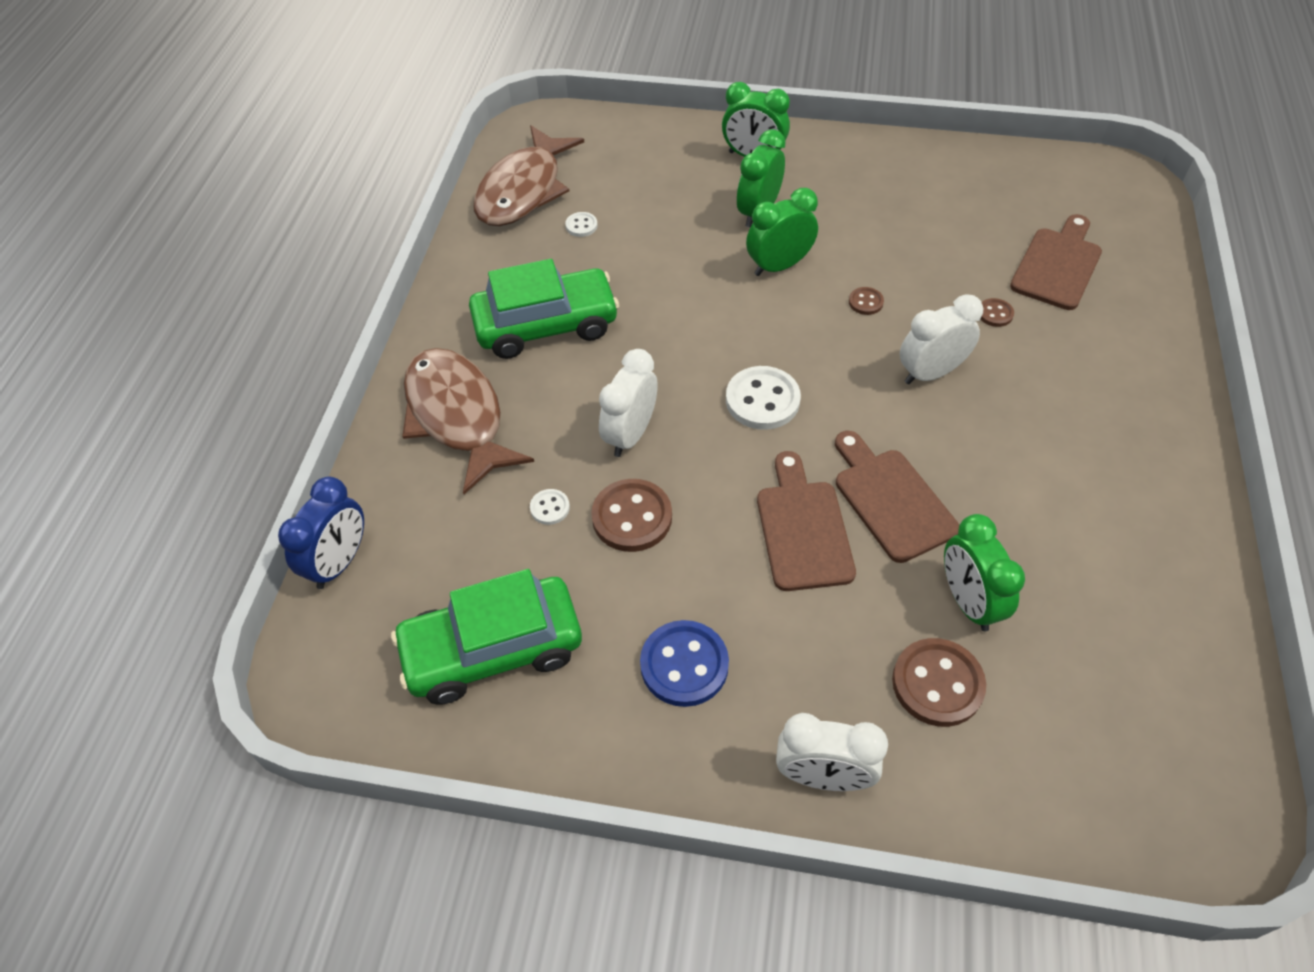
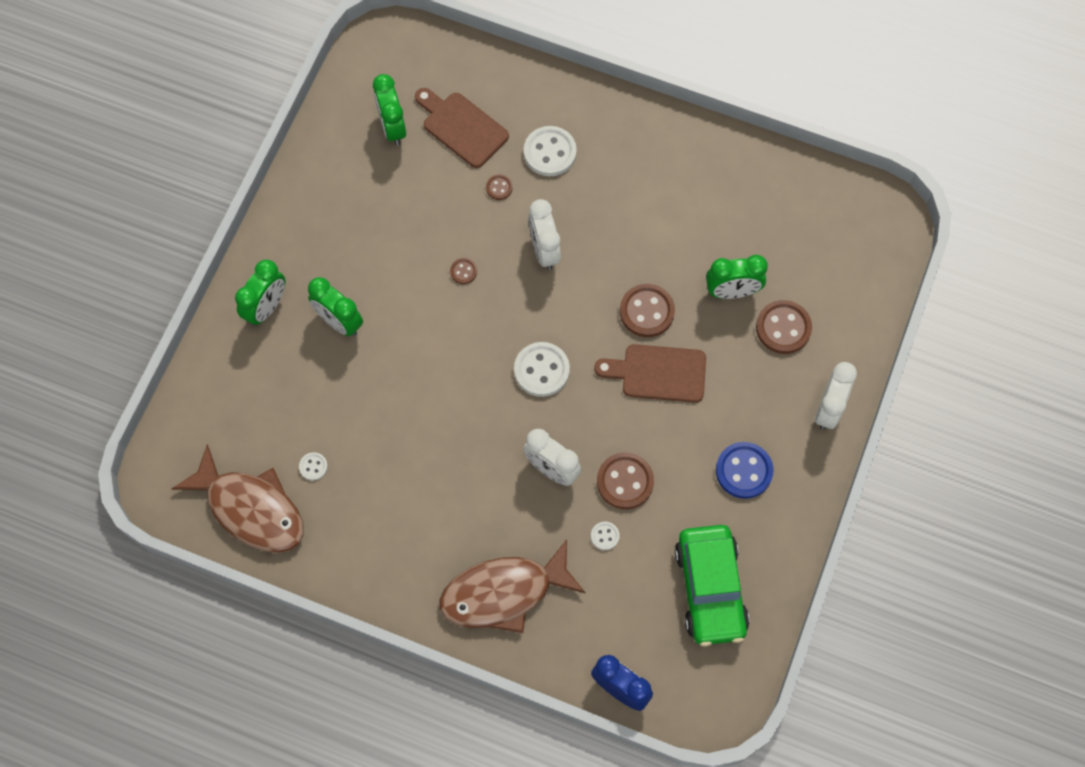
camera: 80 degrees left, 15 degrees up
(546, 325) = (424, 513): green car -> none
(779, 266) = (407, 323): green clock -> green clock (392, 127)
(891, 499) = (647, 311): brown cutting board -> brown button
(1073, 353) = (550, 152): none -> white button

